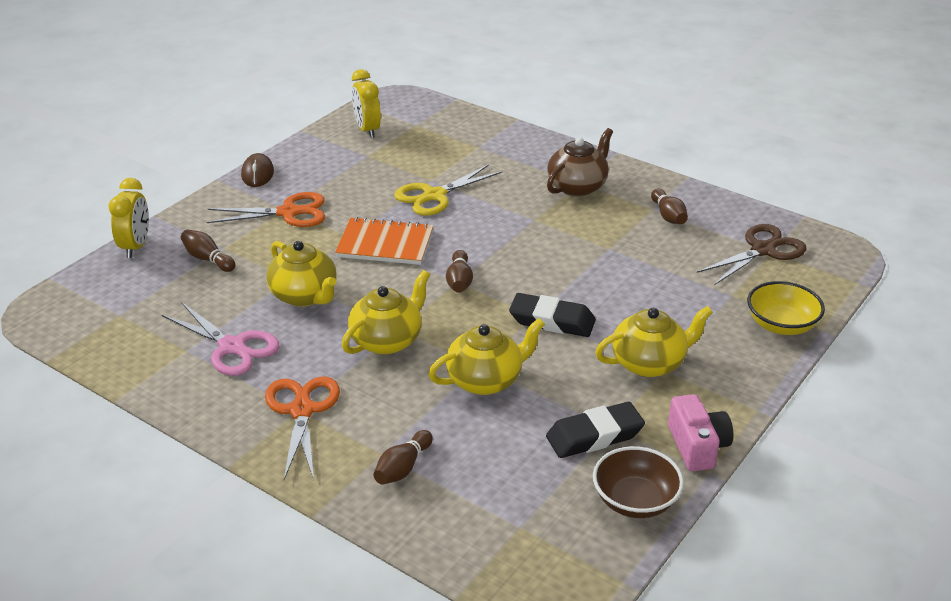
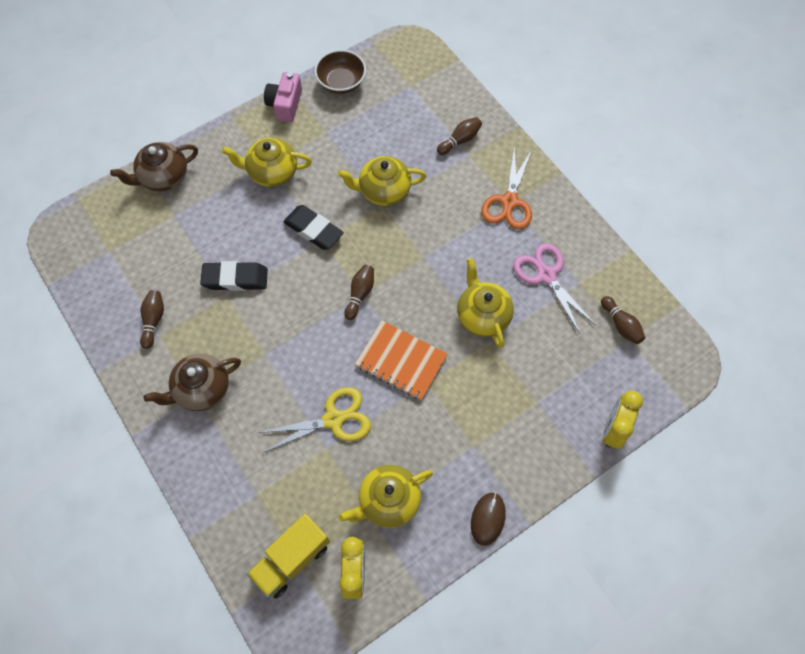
camera: 160 degrees left, 30 degrees up
(207, 259) = (552, 390): brown bowling pin -> brown bowling pin (621, 325)
(288, 212) = (471, 437): orange scissors -> none
(387, 340) = (435, 247): yellow teapot -> yellow teapot (388, 501)
(425, 125) = (291, 559): none -> yellow truck
(594, 436) = (339, 129): black eraser -> black eraser (235, 279)
(763, 250) = (114, 254): brown scissors -> none
(781, 325) = (163, 177): yellow bowl -> brown teapot

